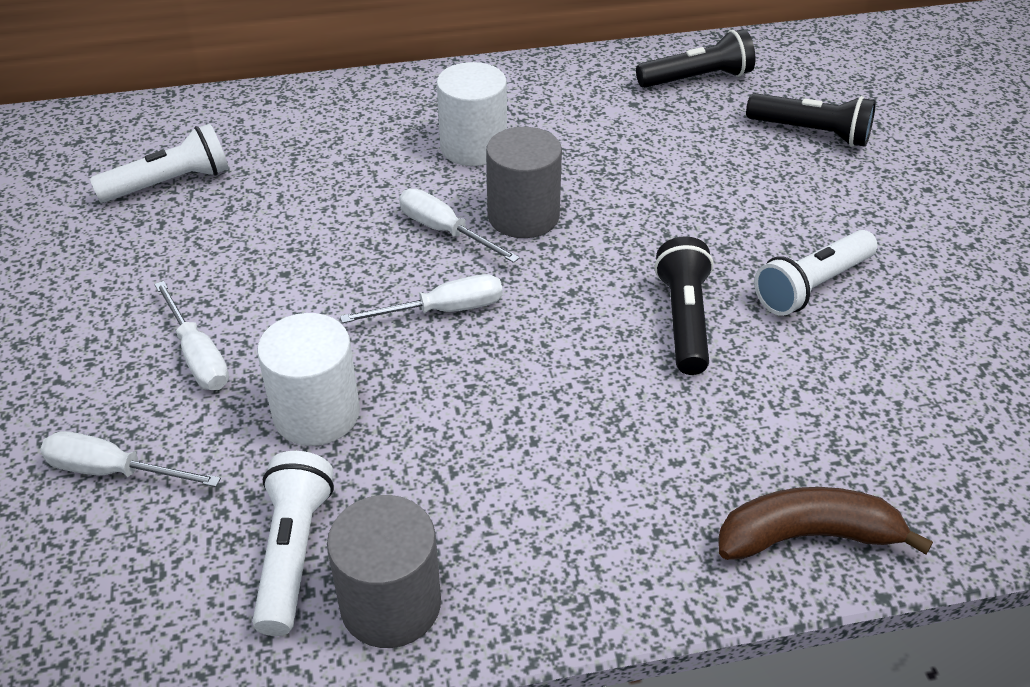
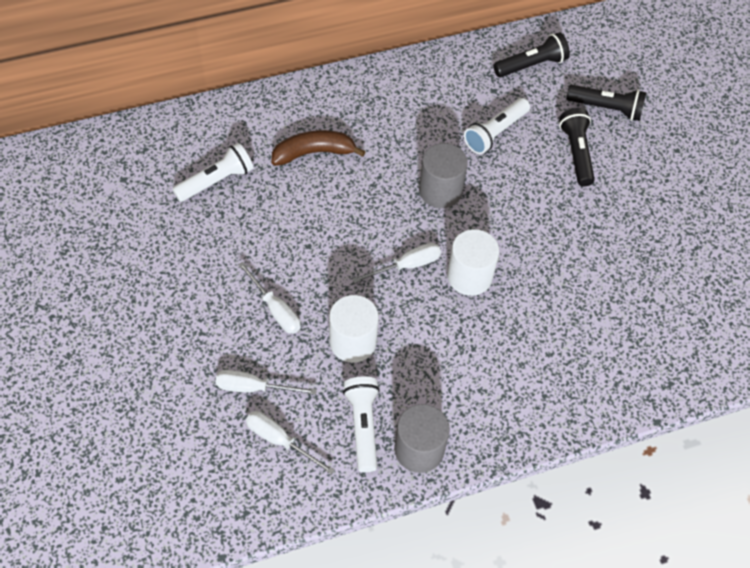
camera: 10 degrees left, 15 degrees up
(445, 231) = (395, 206): white screwdriver -> white screwdriver (279, 440)
(473, 147) = (399, 136): white cylinder -> white cylinder (469, 276)
(684, 320) = (543, 261): black flashlight -> black flashlight (576, 153)
(807, 536) = (619, 391): brown banana -> brown banana (313, 153)
(812, 286) = (613, 230): white flashlight -> white flashlight (495, 133)

